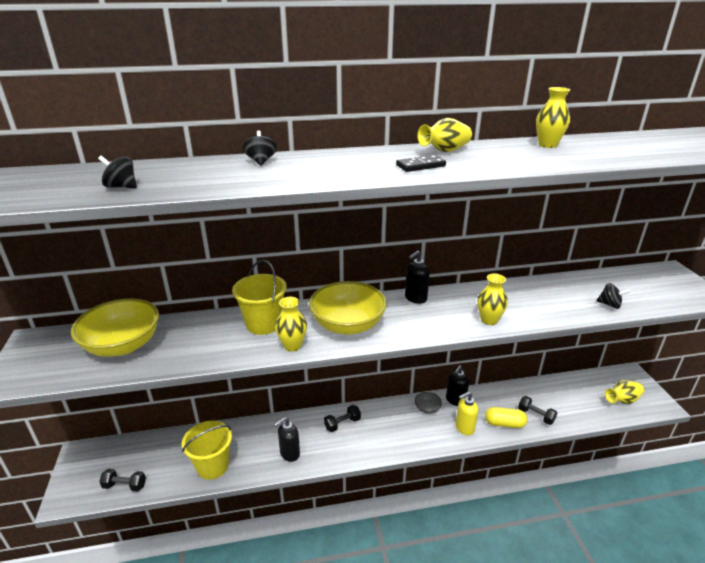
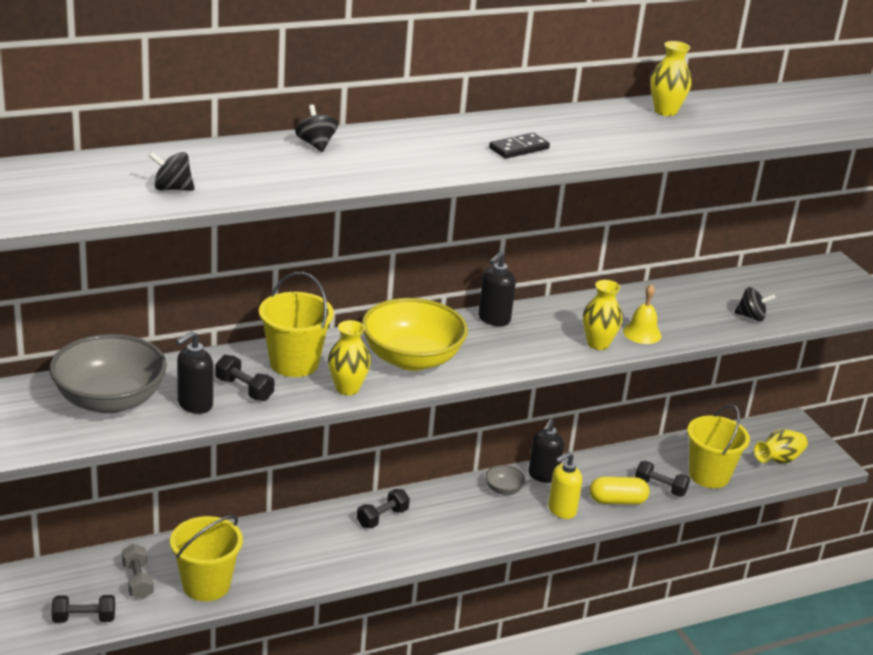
camera: 15 degrees left, 0 degrees up
(123, 345) = (109, 400): yellow bowl -> grey bowl
(171, 458) = (137, 581): none -> grey dumbbell
(219, 342) = (244, 389): none -> black dumbbell
(289, 454) = (316, 561): black soap dispenser -> black soap dispenser (194, 405)
(445, 151) = (540, 123): yellow vase -> none
(524, 313) = (642, 333): none -> yellow bell
(571, 408) = (709, 475): none -> yellow bucket

